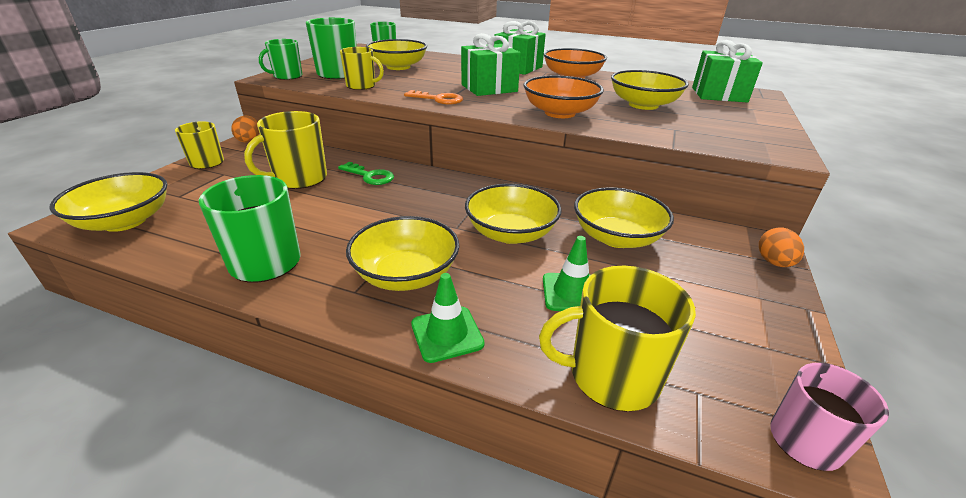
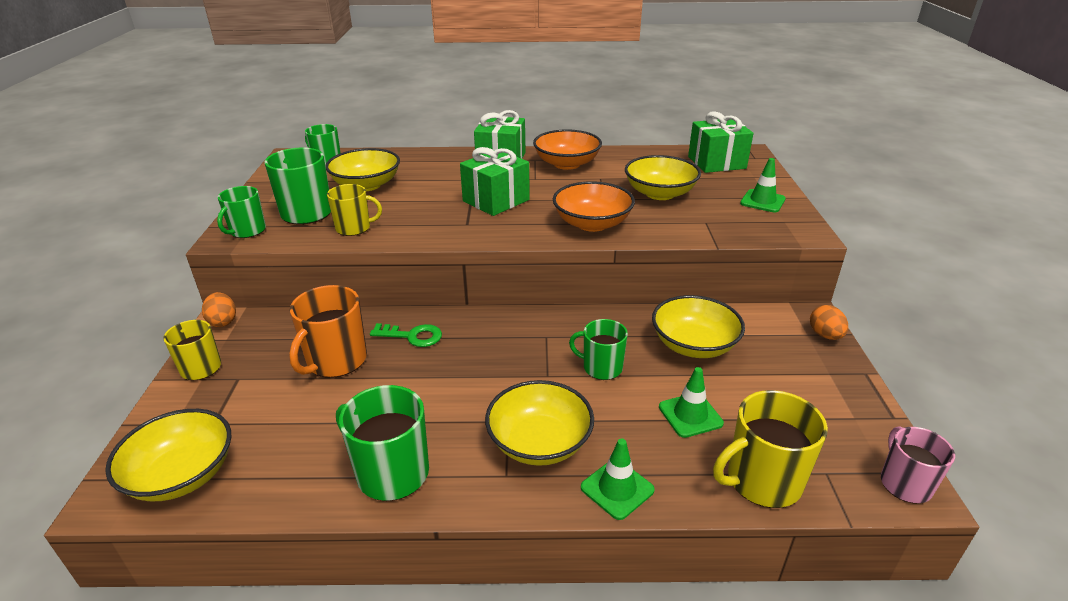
camera: 20 degrees left, 0 degrees up
(299, 179) = (336, 361): yellow mug -> orange mug
(438, 99) = (458, 231): orange key -> none
(511, 233) = (601, 367): yellow bowl -> green mug
(749, 125) = (762, 201): none -> green traffic cone

